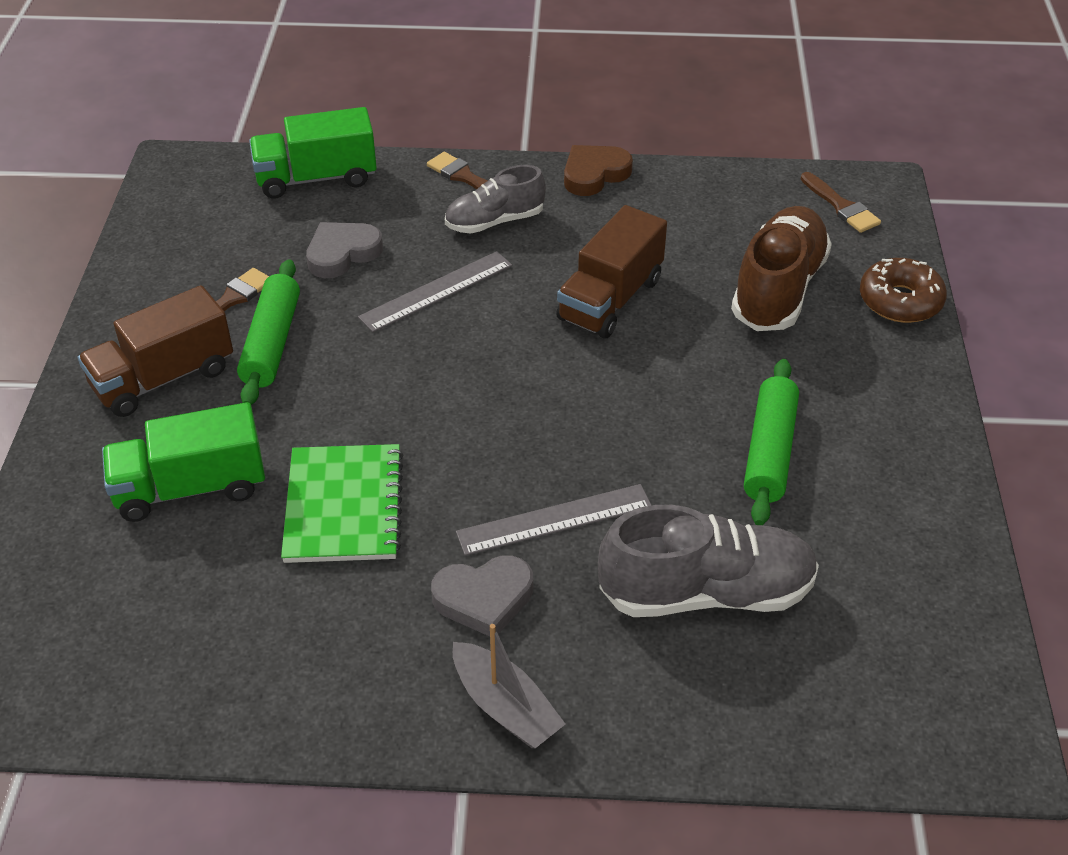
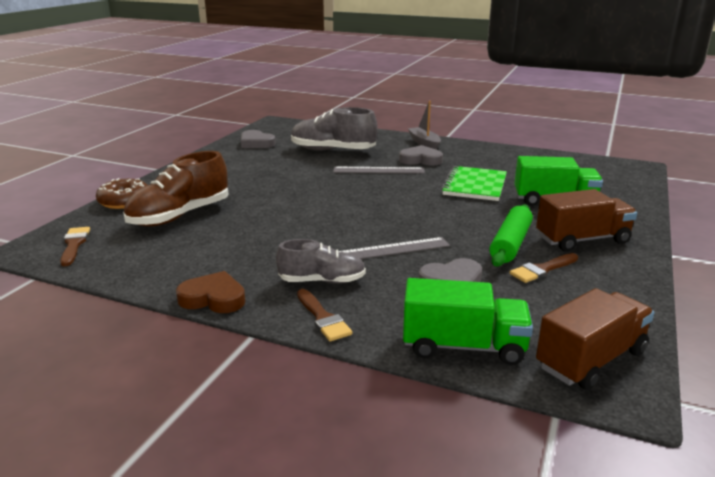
camera: 160 degrees left, 20 degrees down
(594, 174) = (213, 298): brown heart -> brown heart turned 150 degrees counterclockwise
(610, 299) = (282, 228): brown truck -> brown truck (591, 360)
(769, 451) = (265, 172): green rolling pin -> none
(909, 582) = (256, 143): none -> grey heart

